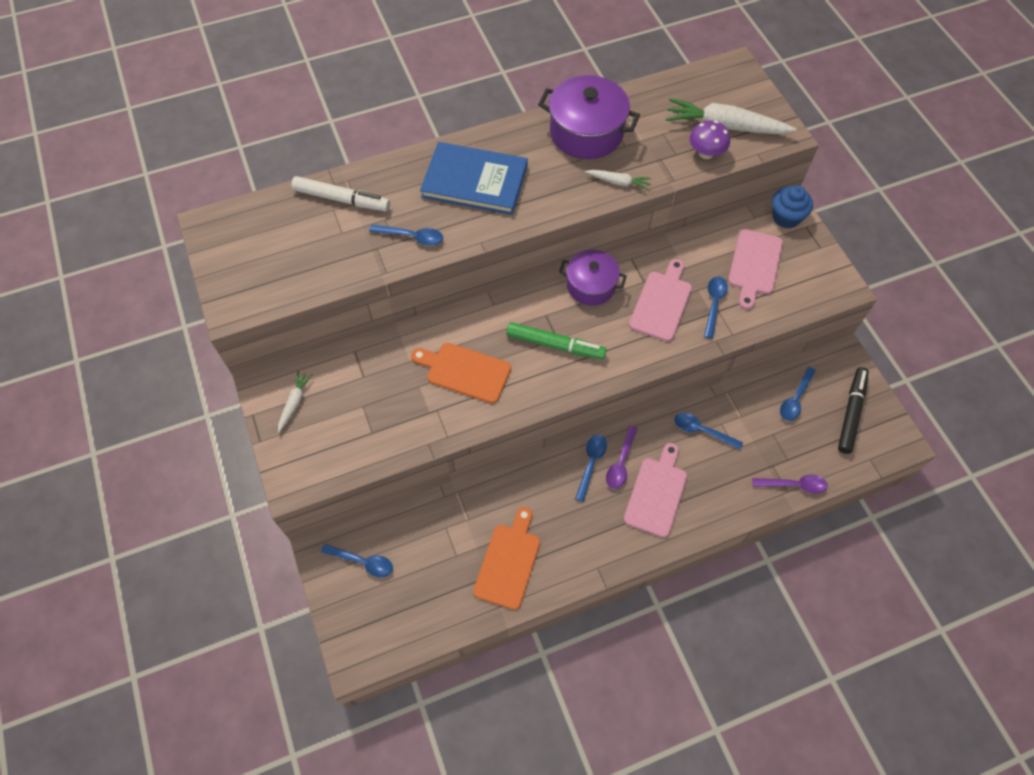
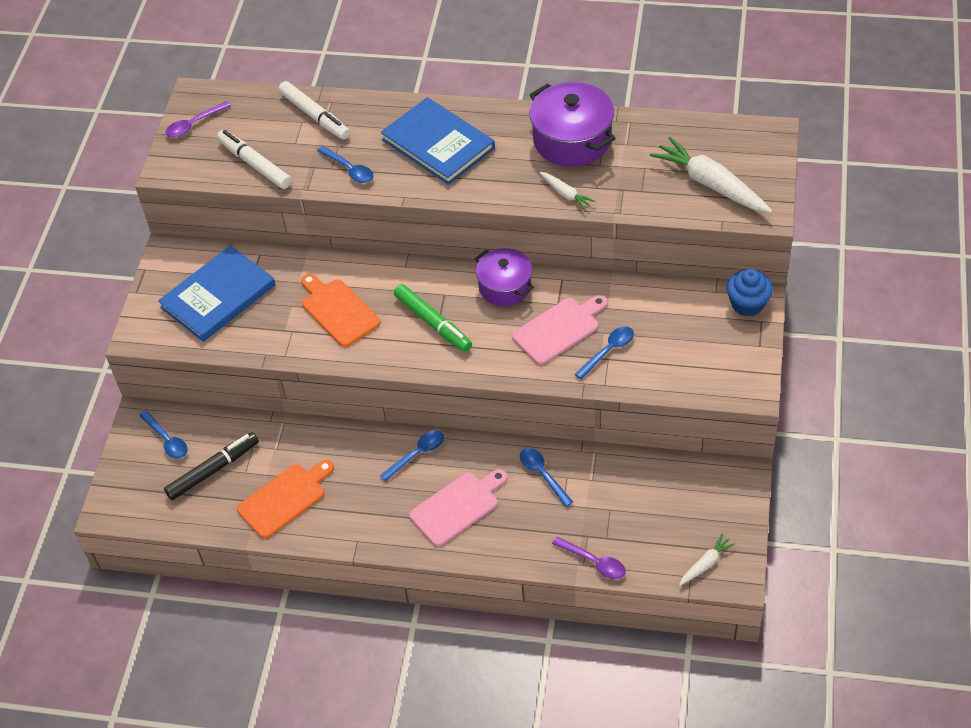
camera: 35 degrees right, 10 degrees down
(294, 403) = (183, 274): white carrot -> white carrot (706, 564)
(318, 269) = (255, 164): none -> white marker
(343, 408) = (218, 296): none -> blue book
(621, 463) = (444, 466): purple spoon -> purple spoon (194, 124)
(706, 153) = (671, 201): purple mushroom -> none
(754, 265) = (677, 334): pink cutting board -> none
(795, 399) = (658, 489): blue spoon -> none
(851, 413) = (705, 527): black marker -> black marker (213, 470)

